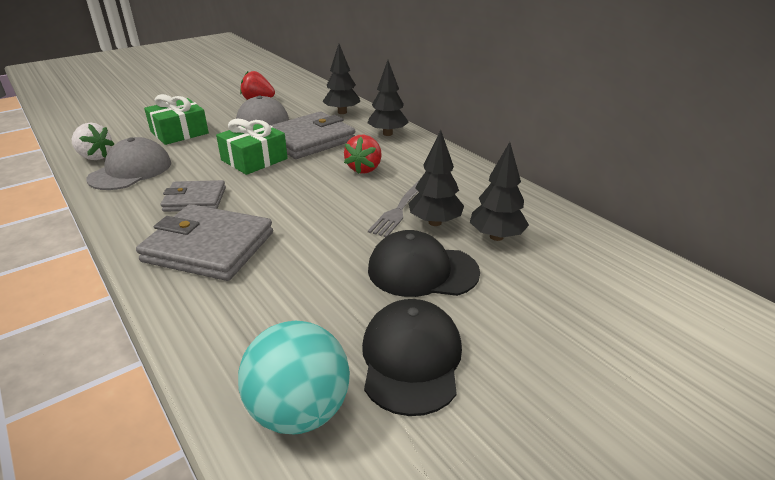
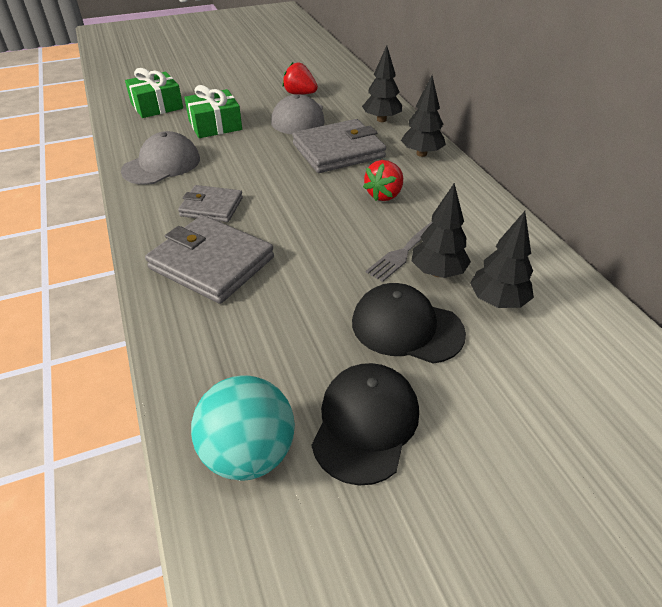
camera: 15 degrees right, 10 degrees up
(95, 157) = (134, 144): white strawberry -> none
(254, 159) = (278, 168): green gift -> green gift (157, 106)

